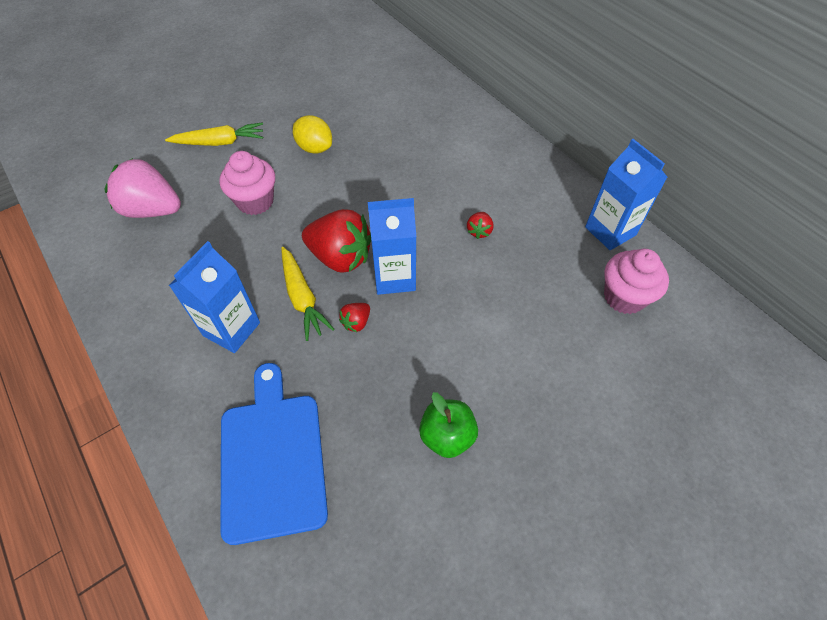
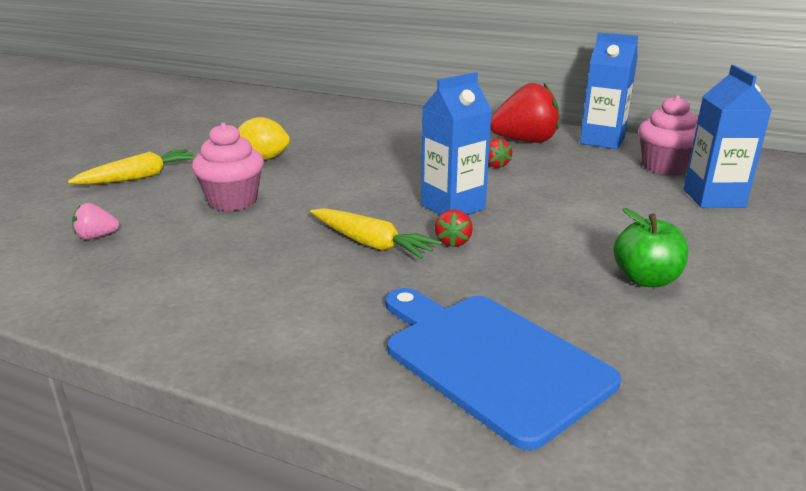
camera: 30 degrees left, 30 degrees down
(152, 210) = (96, 237): pink strawberry -> pink strawberry, size x0.45
(231, 329) = (312, 287): blue carton -> blue carton (713, 198)
(340, 257) = (379, 210): red strawberry -> red strawberry (525, 141)

